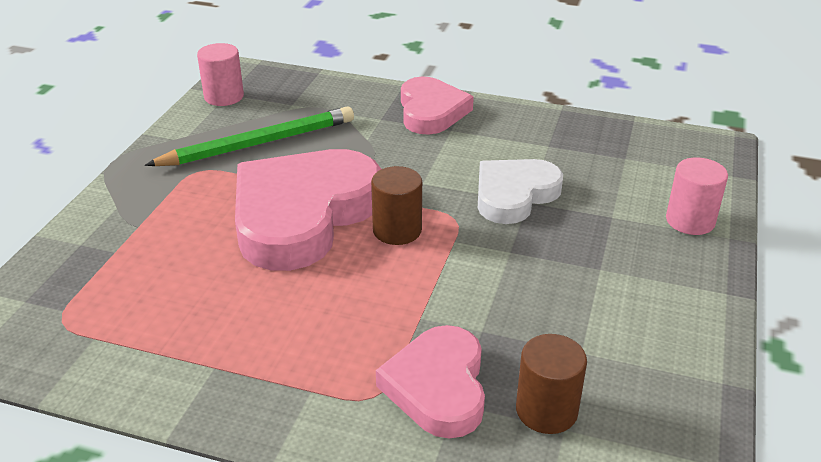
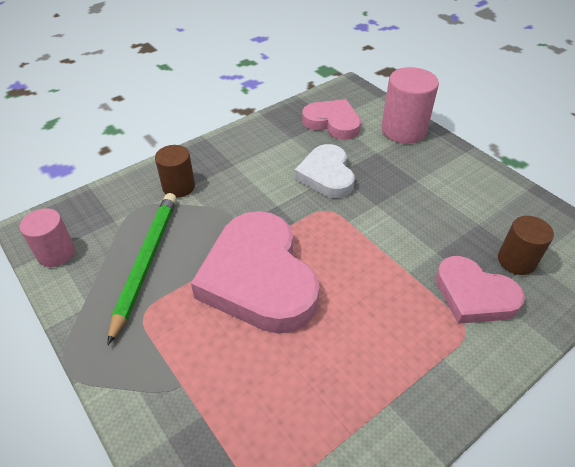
camera: 55 degrees left, 10 degrees up
(397, 230) = (317, 241): brown cylinder -> brown cylinder (178, 187)
(431, 111) = (204, 162): pink heart -> pink heart (332, 122)
(690, 221) = (403, 130): pink cylinder -> pink cylinder, size x1.57

